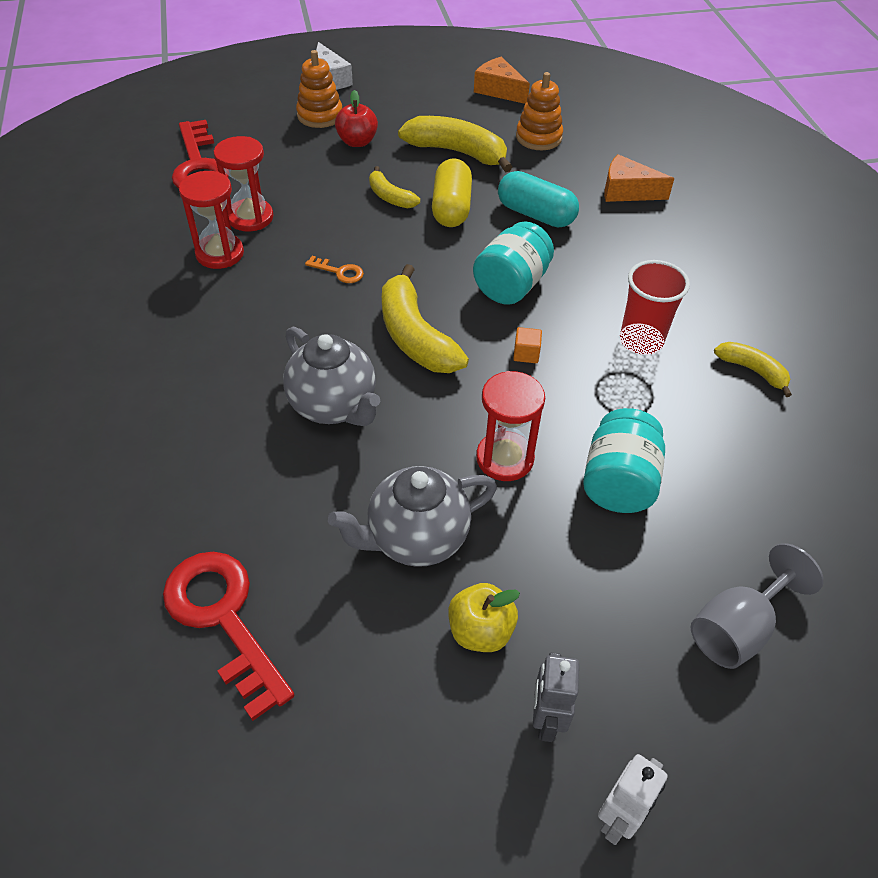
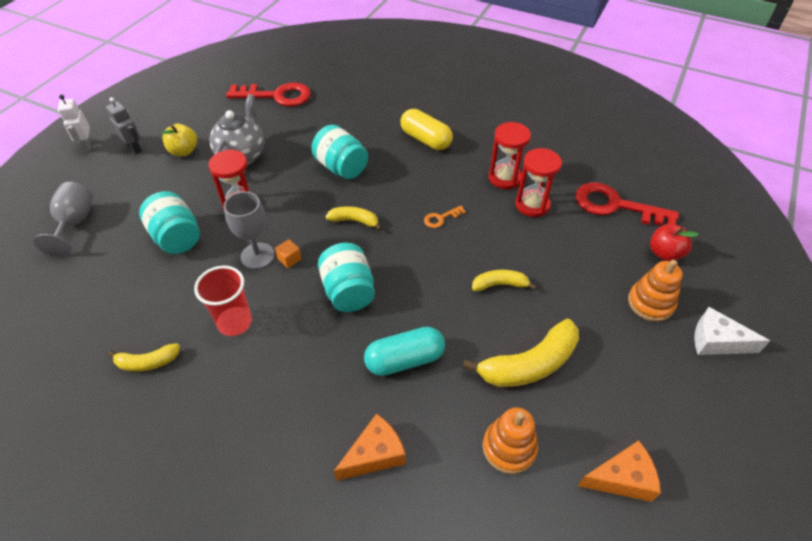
camera: 130 degrees right, 0 degrees up
(334, 406) = (341, 167): grey teapot -> turquoise jar
(357, 142) = (591, 306): red apple -> red apple (664, 253)
(415, 336) = (354, 221): yellow banana -> yellow banana, size x0.55
(451, 208) = (457, 312): yellow capsule -> yellow capsule (425, 139)
(553, 384) = (257, 256): none -> grey goblet

